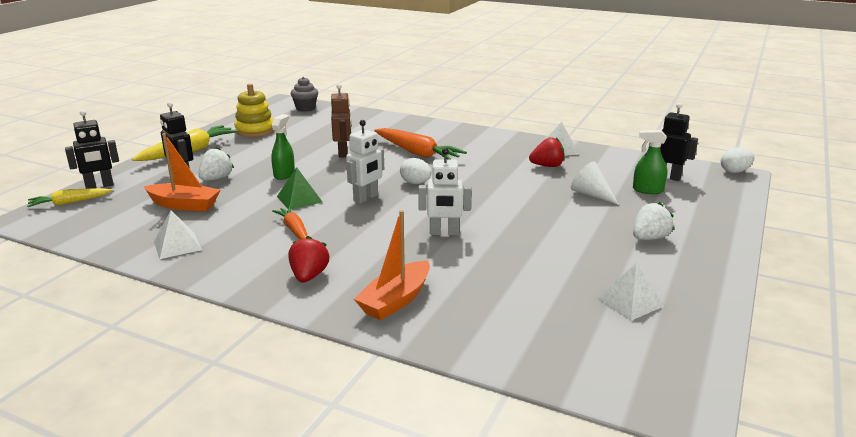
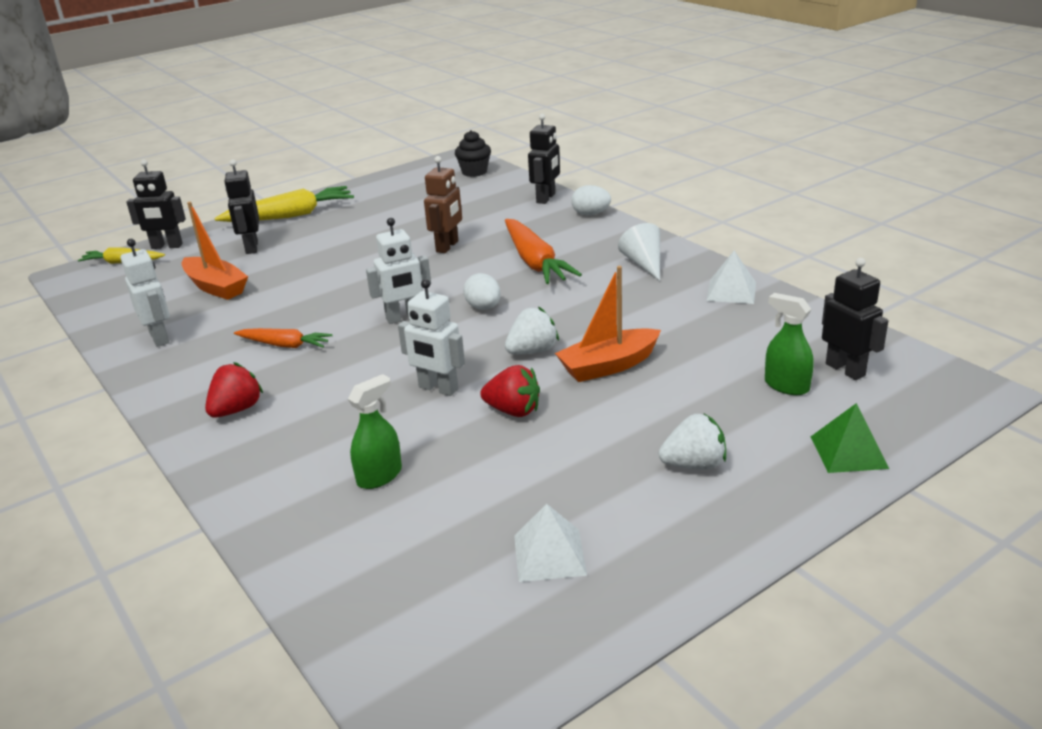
camera: 30 degrees right, 5 degrees up
(177, 245) = (159, 338): white pyramid -> white robot
(216, 178) = (280, 258): white strawberry -> white strawberry (532, 351)
(255, 130) = (386, 197): yellow stacking toy -> none
(284, 174) = (352, 266): green spray bottle -> green spray bottle (379, 476)
(294, 230) = (284, 345): orange carrot -> orange carrot turned 105 degrees clockwise
(299, 199) = (333, 303): green pyramid -> green pyramid (849, 452)
(305, 108) = (474, 172): grey cupcake -> black cupcake
(378, 117) = (546, 198): none -> black robot
(396, 300) = (286, 467): orange boat -> orange boat (608, 366)
(547, 166) = (684, 315): red strawberry -> red strawberry (513, 411)
(591, 194) = (692, 374): white cone -> white cone (644, 264)
(734, 171) = (975, 383): white egg -> white egg (591, 214)

